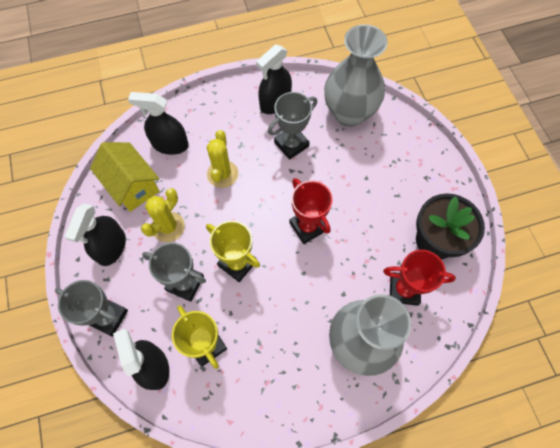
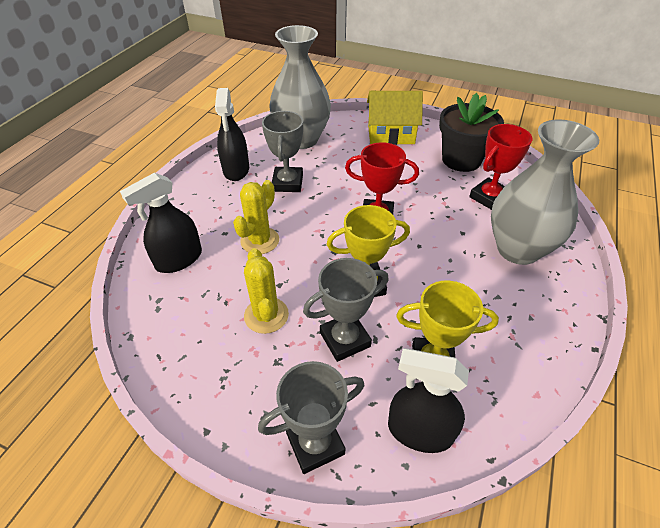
camera: 50 degrees left, 20 degrees down
(111, 247) = (231, 383): black spray bottle -> none
(132, 185) = (182, 317): yellow house -> yellow house (391, 134)
(222, 174) = (260, 241): yellow cactus -> yellow cactus turned 75 degrees clockwise

